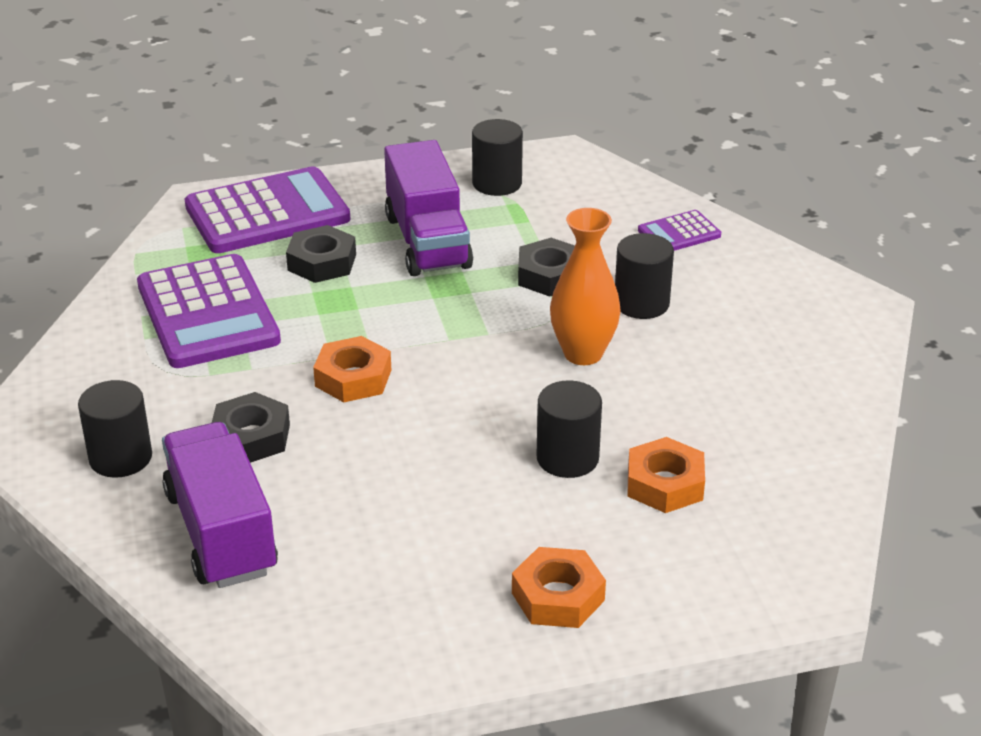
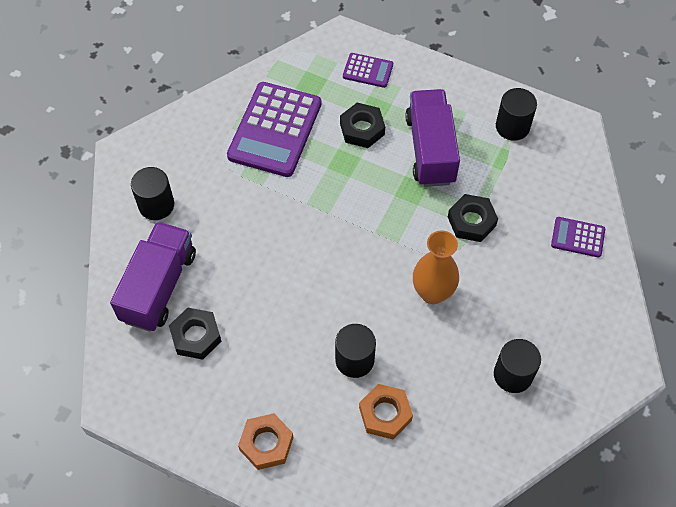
camera: 40 degrees right, 25 degrees up
(251, 437) = (222, 233): black nut -> black nut (196, 336)
(267, 213) = (368, 71): purple calculator -> purple calculator, size x0.48
(353, 378) = (303, 227): orange nut -> none
(427, 242) = (430, 149): purple truck -> purple truck turned 150 degrees clockwise
(641, 303) = (500, 278): black cylinder -> black cylinder (513, 374)

